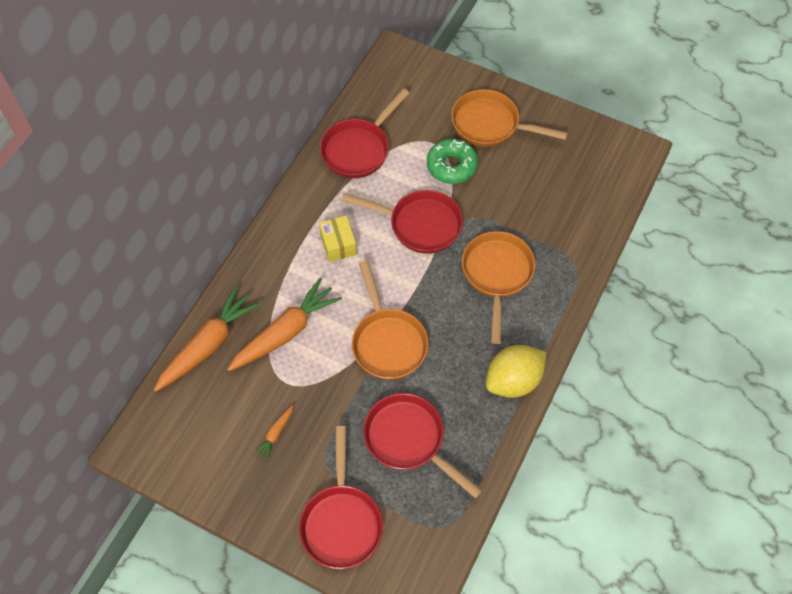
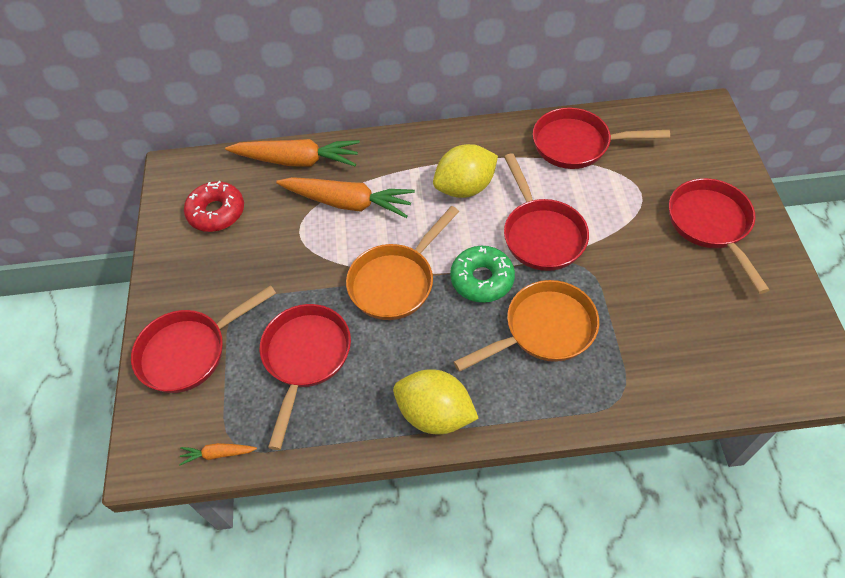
camera: 60 degrees right, 5 degrees down
(213, 435) = (216, 212): none -> red donut
(275, 434) = (245, 253): orange carrot -> orange carrot (218, 454)
(338, 244) = (465, 187): yellow box -> yellow lemon
(451, 166) = (630, 221): green donut -> green donut (482, 279)
(490, 125) = (711, 225): orange pan -> red pan

